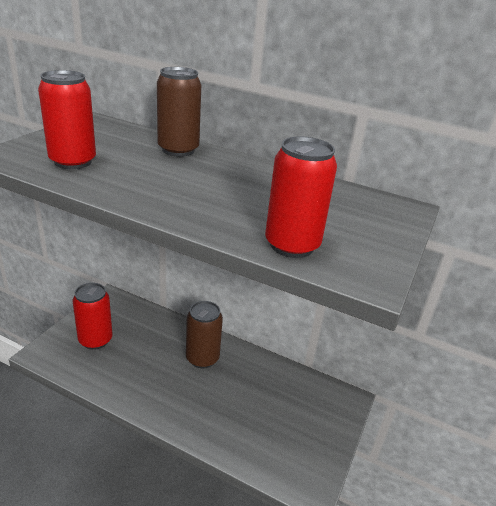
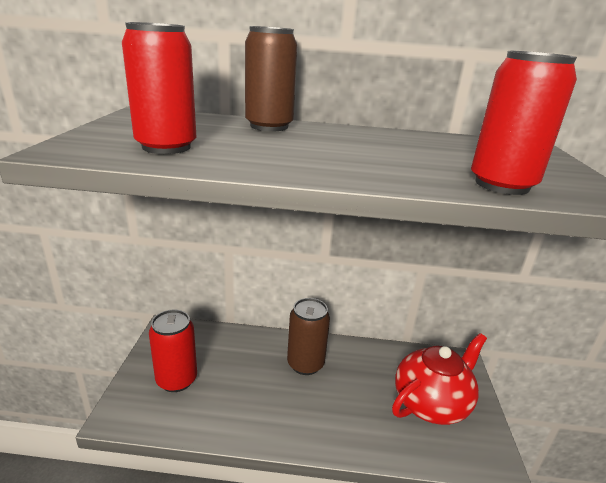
camera: 20 degrees left, 5 degrees down
(290, 425) = (431, 403): none -> red teapot

